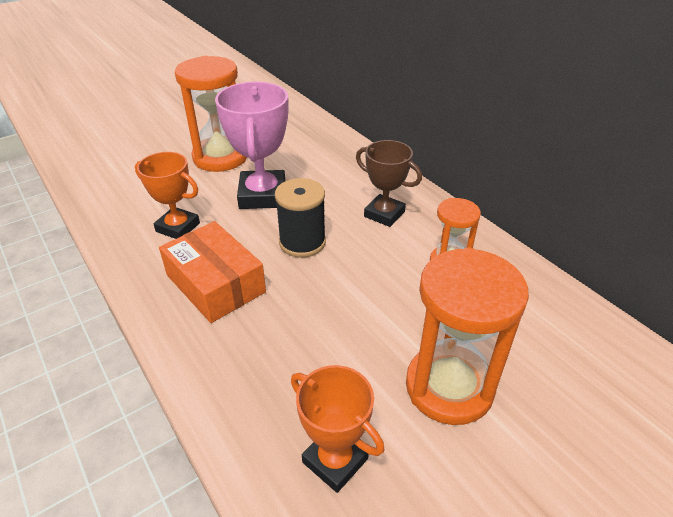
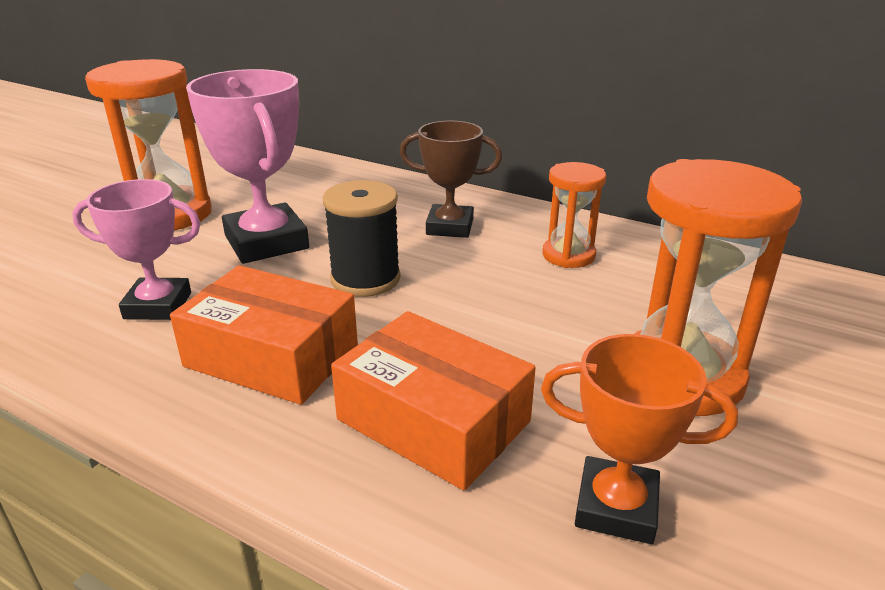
camera: 25 degrees left, 10 degrees down
(178, 227) = (158, 305): orange trophy -> pink trophy
(273, 360) = (433, 420): none -> orange box

